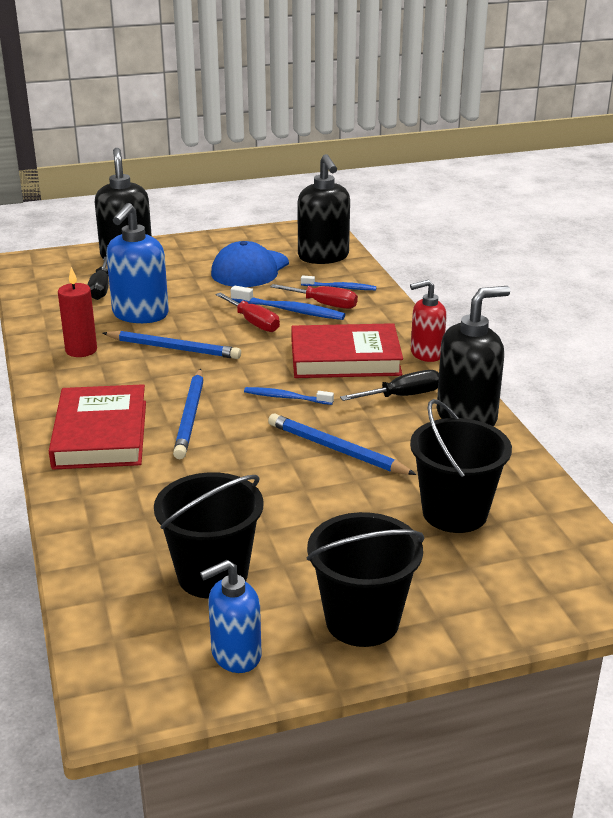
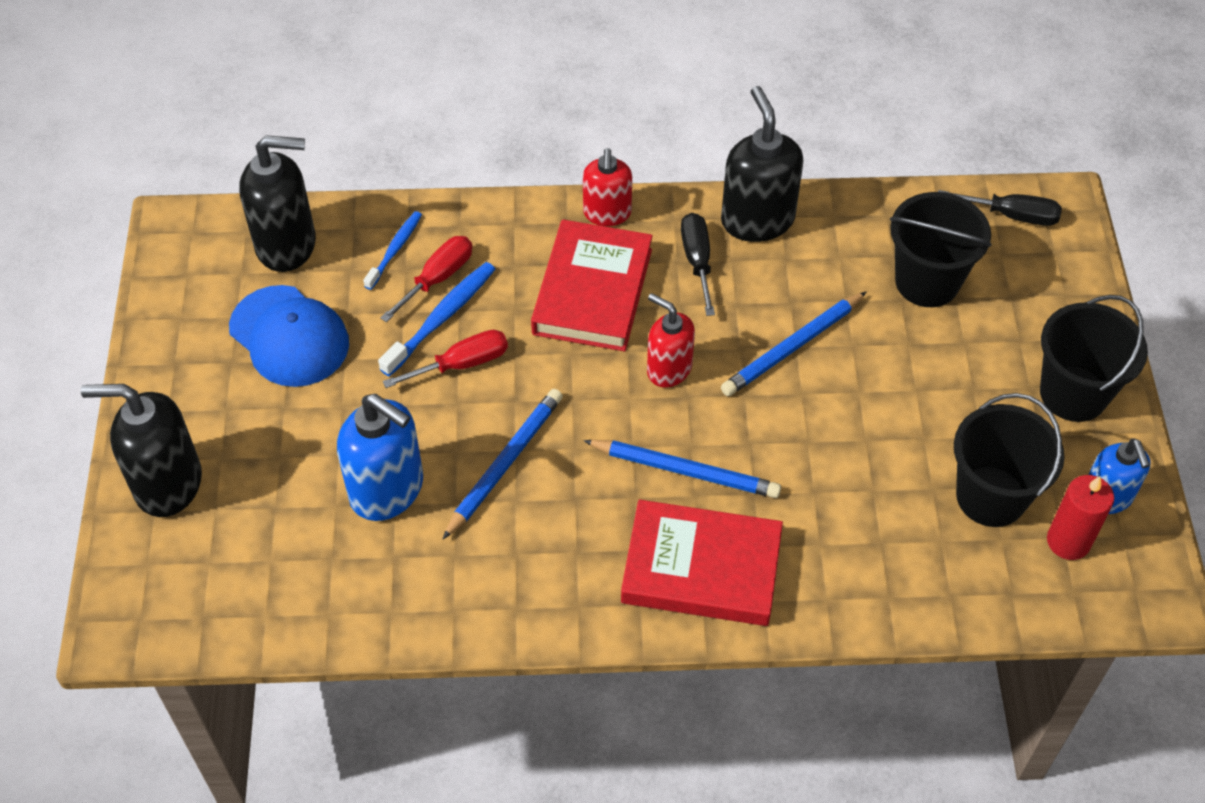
camera: 75 degrees left, 25 degrees up
(81, 350) = (472, 572): red candle -> red candle (1068, 541)
(100, 289) = (277, 530): black screwdriver -> black screwdriver (1012, 215)
(286, 397) = (668, 369): blue toothbrush -> red soap dispenser

